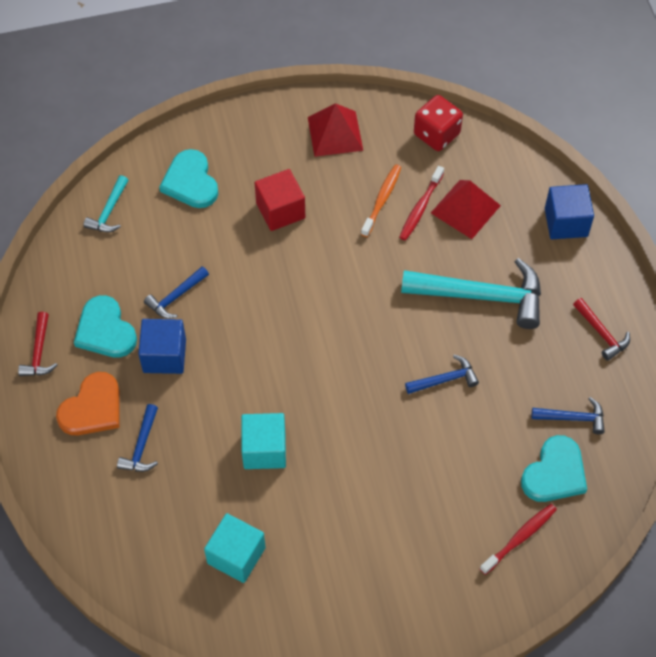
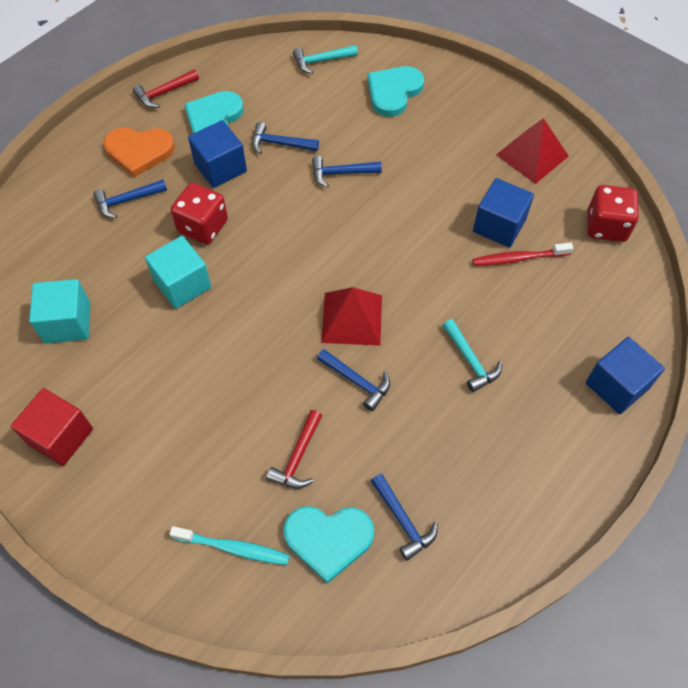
camera: 55 degrees right, 0 degrees up
(217, 403) = (203, 226): none -> red dice
(244, 272) = (341, 173): none -> blue hammer
(280, 210) = (421, 162): red cube -> red cube (60, 436)
(382, 200) = (499, 225): orange toothbrush -> blue cube
(465, 209) = (550, 293): red pyramid -> red pyramid (352, 318)
(482, 296) = (470, 361): turquoise hammer -> turquoise hammer, size x0.49
(520, 538) = (233, 548): red toothbrush -> turquoise toothbrush
(601, 333) = (521, 492): red hammer -> red hammer (298, 457)

